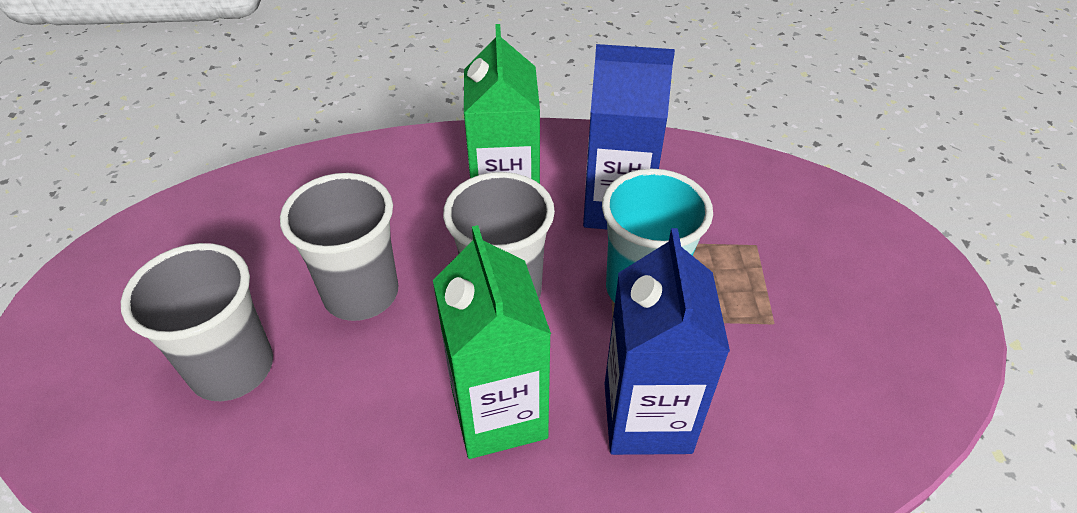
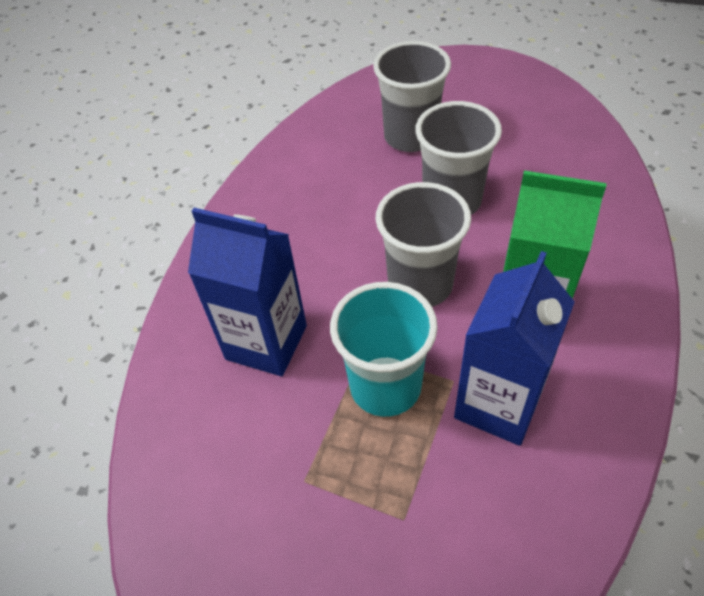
camera: 115 degrees right, 5 degrees up
(499, 414) = (313, 258): green carton -> none

